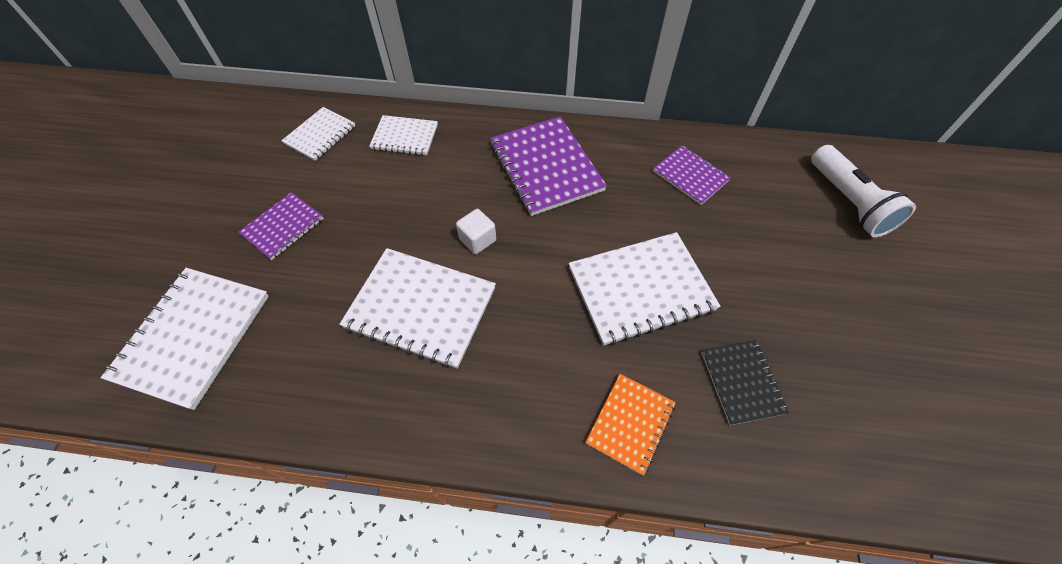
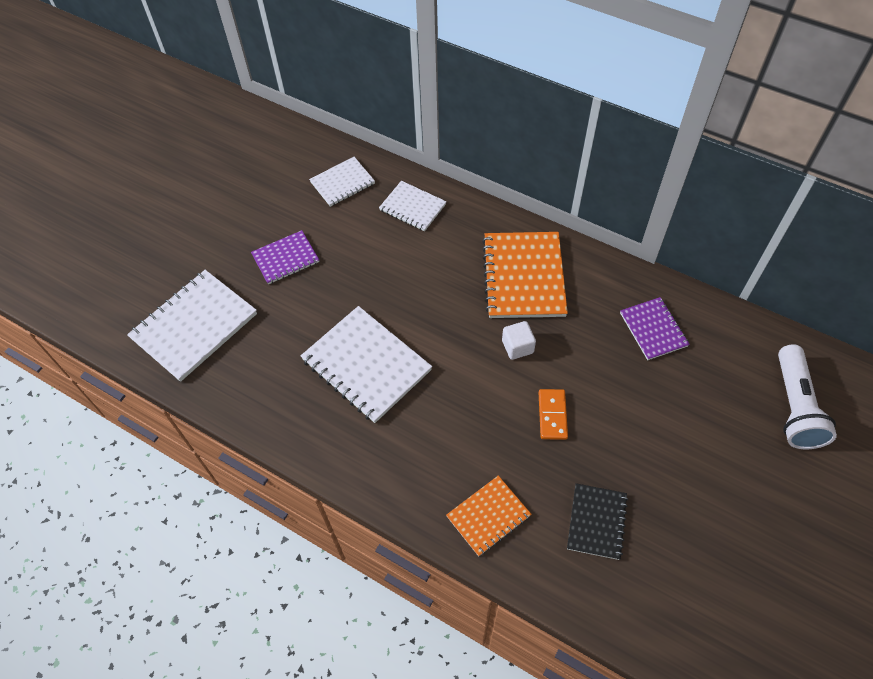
camera: 25 degrees right, 0 degrees up
(477, 240) = (435, 323): white cube -> white cube (517, 347)
(546, 167) = (523, 276): purple notebook -> orange notebook
(640, 289) = (552, 415): white notebook -> orange domino

